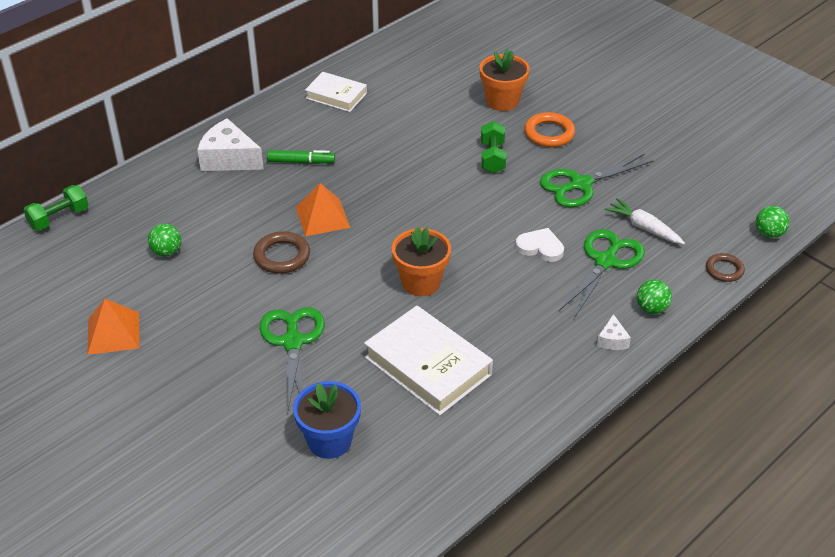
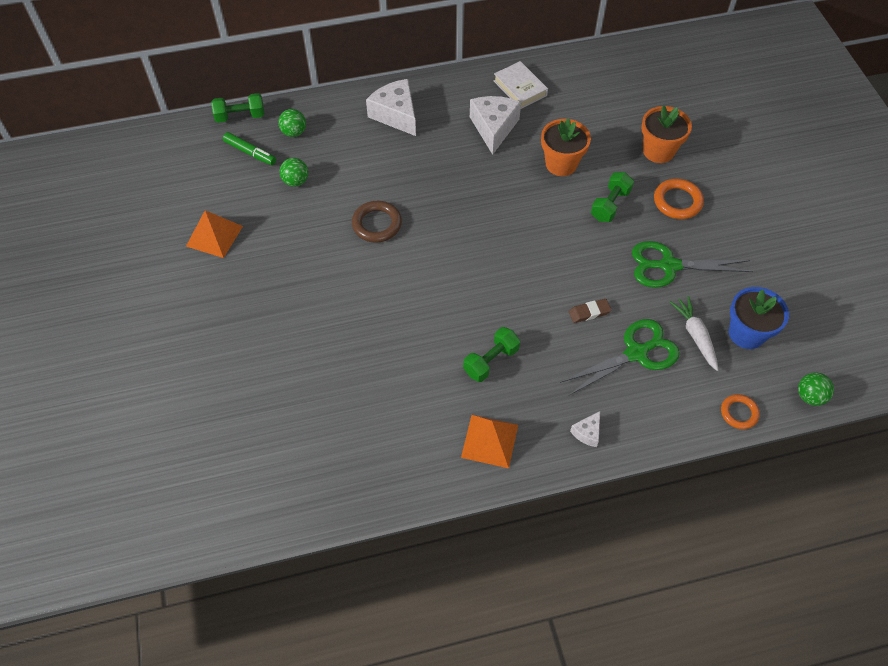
camera: 30 degrees right, 15 degrees up
(293, 342) = (334, 307): green scissors -> none
(301, 162) = (449, 141): green marker -> green marker (250, 153)
(322, 217) = (431, 201): orange pyramid -> orange pyramid (489, 441)
(329, 441) = (303, 408): blue flower pot -> blue flower pot (746, 333)
(336, 136) = (493, 128): none -> white cheese
(421, 282) = (467, 299): orange flower pot -> orange flower pot (561, 164)
(428, 366) = (420, 380): white book -> none
(482, 322) = (491, 361): none -> green dumbbell
(540, 247) = (589, 312): white heart -> brown eraser
(651, 309) = (644, 419): green ball -> green ball (294, 132)
(724, 270) = (739, 413): brown ring -> orange ring

